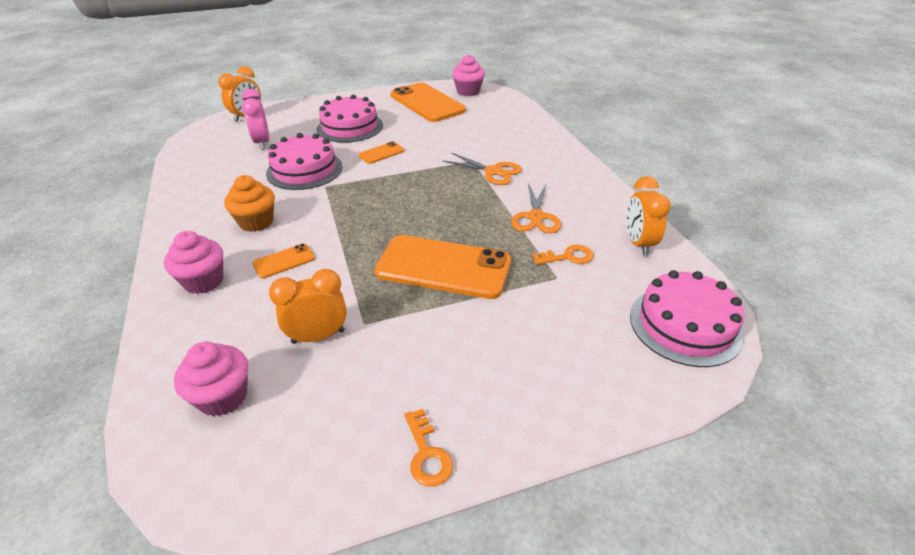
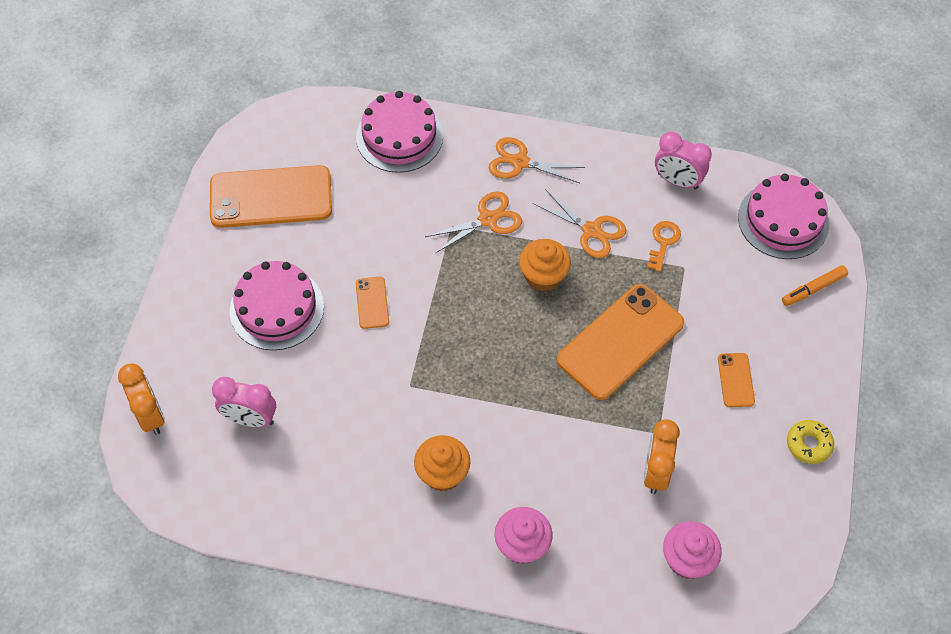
camera: 60 degrees left, 20 degrees up
(284, 261) = (531, 467): orange phone -> orange phone (735, 380)
(304, 170) = (357, 394): pink cake -> pink cake (399, 136)
(427, 454) = (808, 444): orange key -> yellow donut
(468, 91) = (271, 138): pink cupcake -> none
(469, 209) = (543, 276): none -> orange cupcake
(556, 168) = (520, 162): none -> orange scissors
(632, 380) = (813, 289): none -> orange marker
(638, 243) = (677, 181): orange clock -> pink clock

